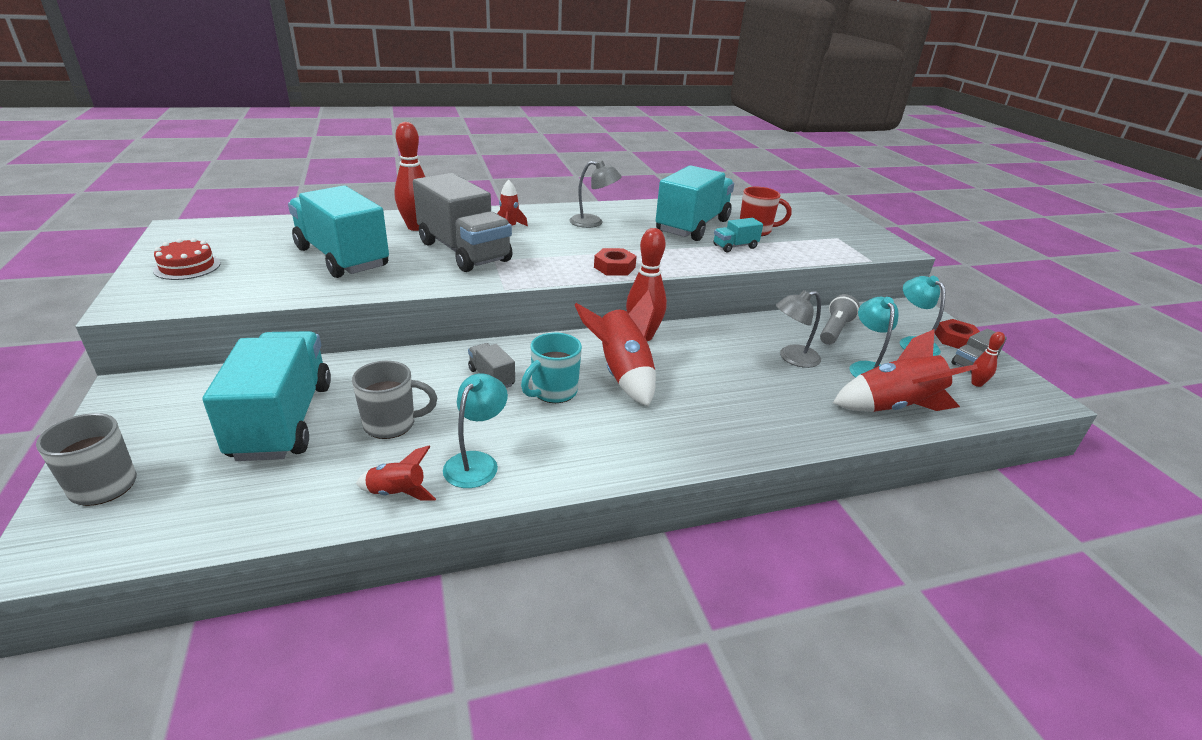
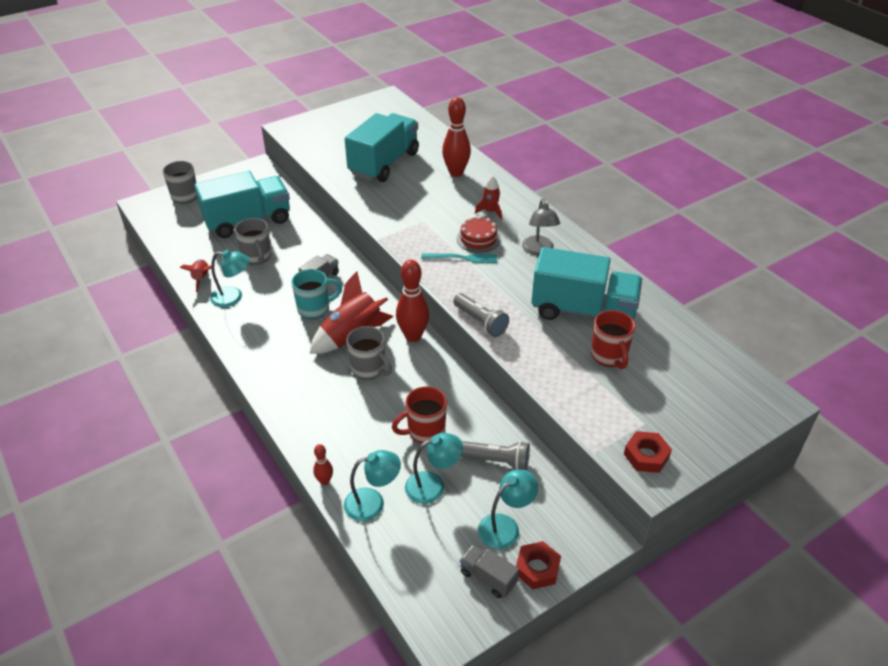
camera: 75 degrees right, 10 degrees up
(187, 267) = (338, 123): red cake -> red cake (478, 239)
(464, 252) = (428, 205): grey truck -> none
(553, 392) = (315, 308): turquoise mug -> turquoise mug turned 135 degrees clockwise
(580, 254) = (462, 258): none -> turquoise fork
(614, 267) = (450, 280): red nut -> red nut (646, 456)
(687, 373) = (369, 369): none -> grey mug
(690, 267) = (480, 322): none -> grey flashlight
(735, 246) = (551, 345): turquoise truck -> none
(792, 358) = (425, 431): grey lamp -> red mug
(894, 407) = (373, 503): red rocket -> turquoise lamp
(976, 384) = (445, 575): red bowling pin -> red bowling pin (324, 481)

